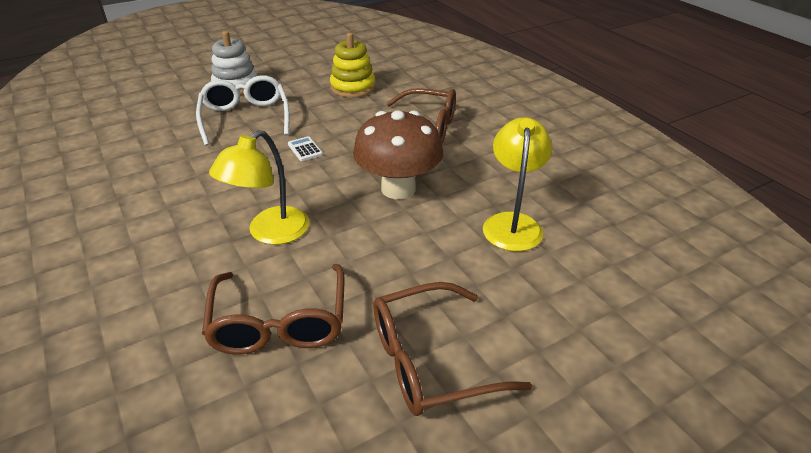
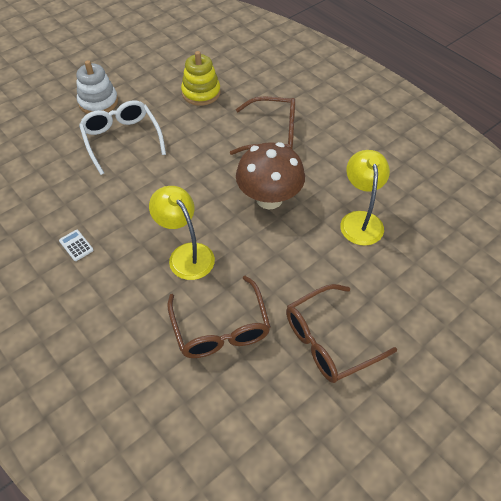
camera: 10 degrees left, 15 degrees up
(270, 233) = (186, 254): yellow lamp -> yellow lamp turned 120 degrees clockwise
(305, 149) = (184, 168): white calculator -> white calculator (76, 245)

